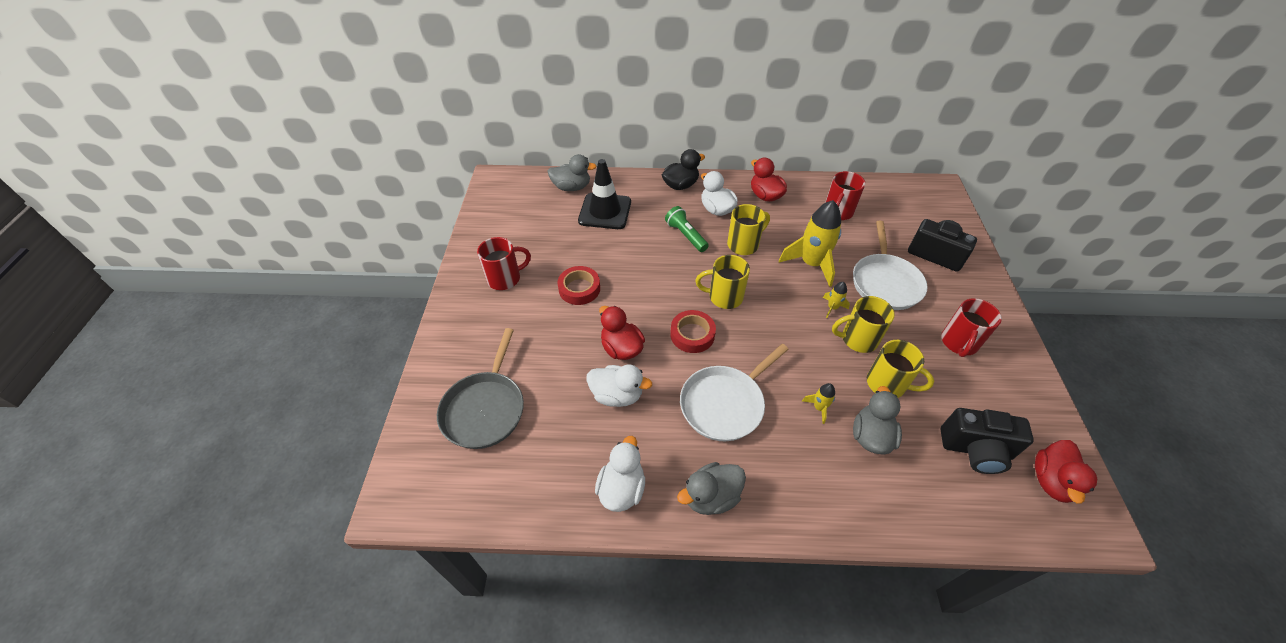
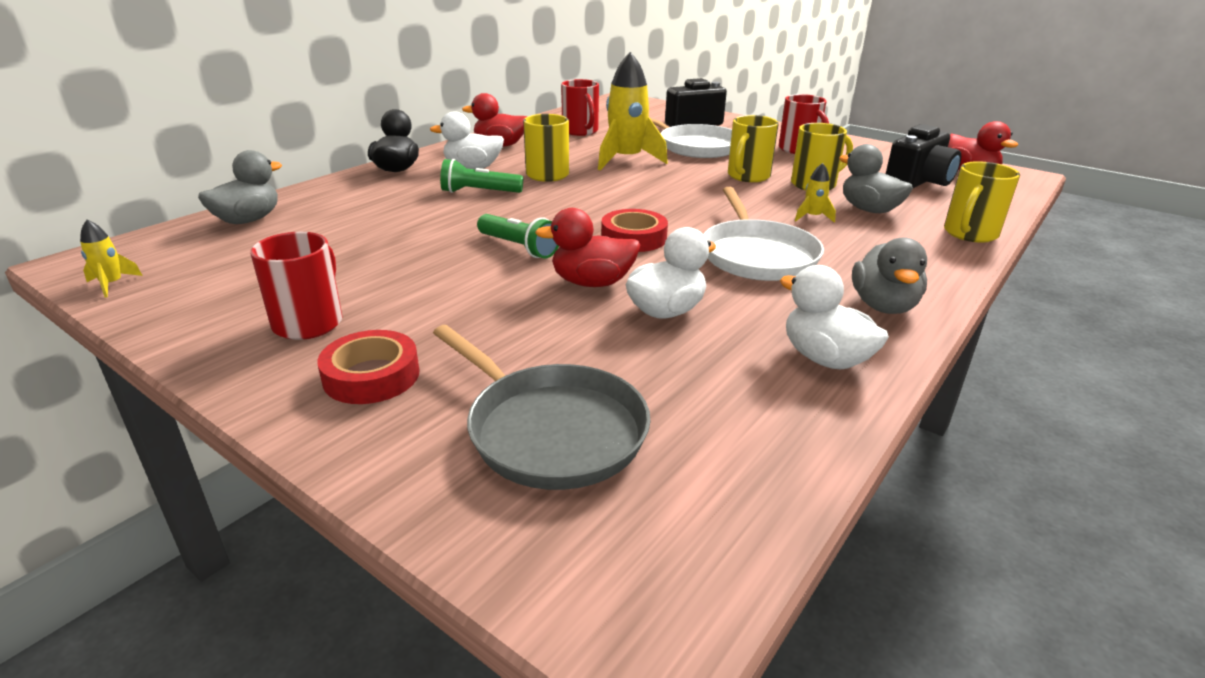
camera: 55 degrees left, 20 degrees down
(579, 289) = (442, 275): red tape -> red tape (371, 376)
(605, 211) = (341, 216): black traffic cone -> none
(634, 296) = (519, 247): none -> green flashlight
(724, 297) = (604, 206): yellow mug -> yellow mug (969, 234)
(832, 308) = (695, 172): yellow rocket -> yellow rocket (112, 284)

